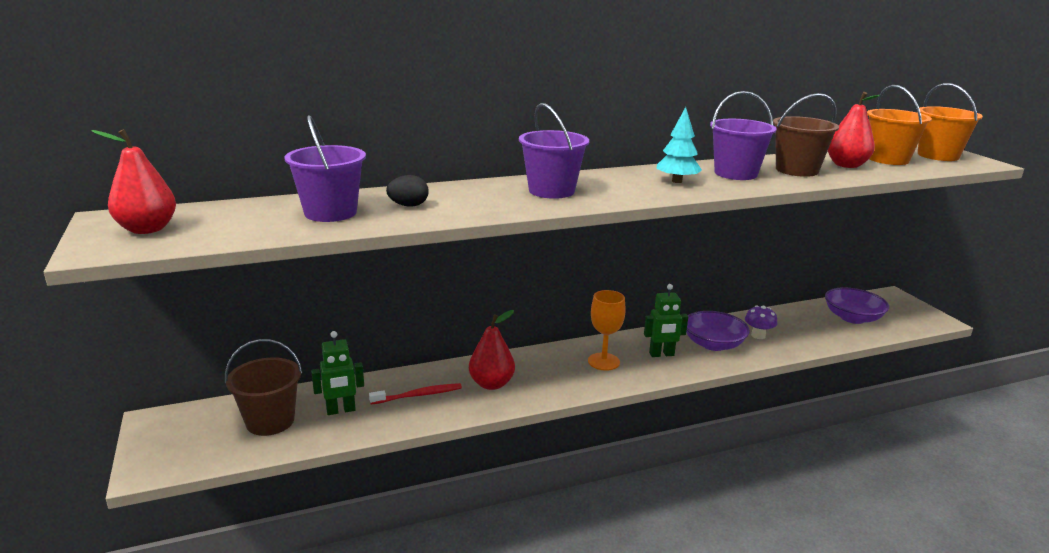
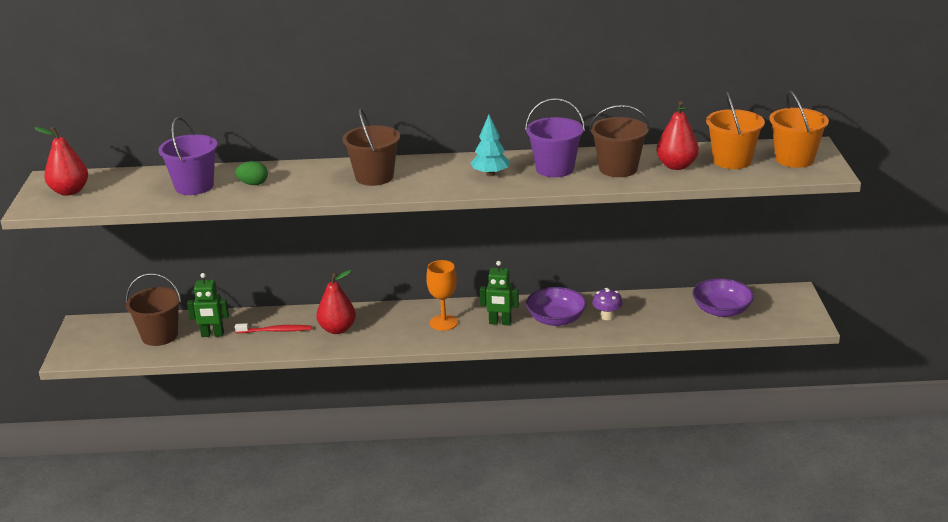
camera: 20 degrees right, 5 degrees up
(408, 205) = (253, 184): black egg -> green egg
(551, 191) = (374, 177): purple bucket -> brown bucket

